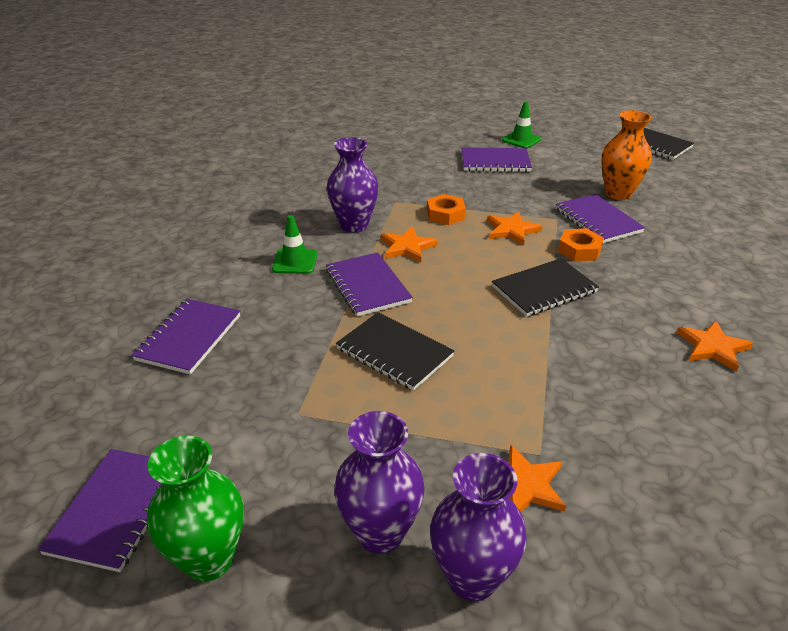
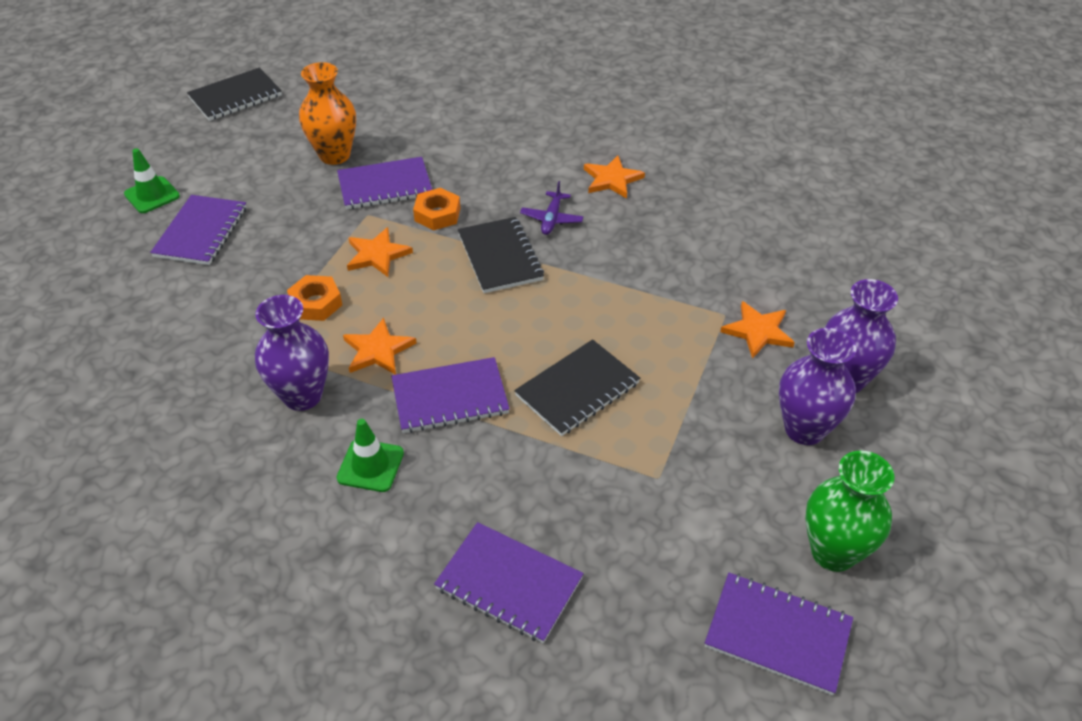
camera: 80 degrees left, 10 degrees up
(617, 313) = (551, 219): none -> purple plane

